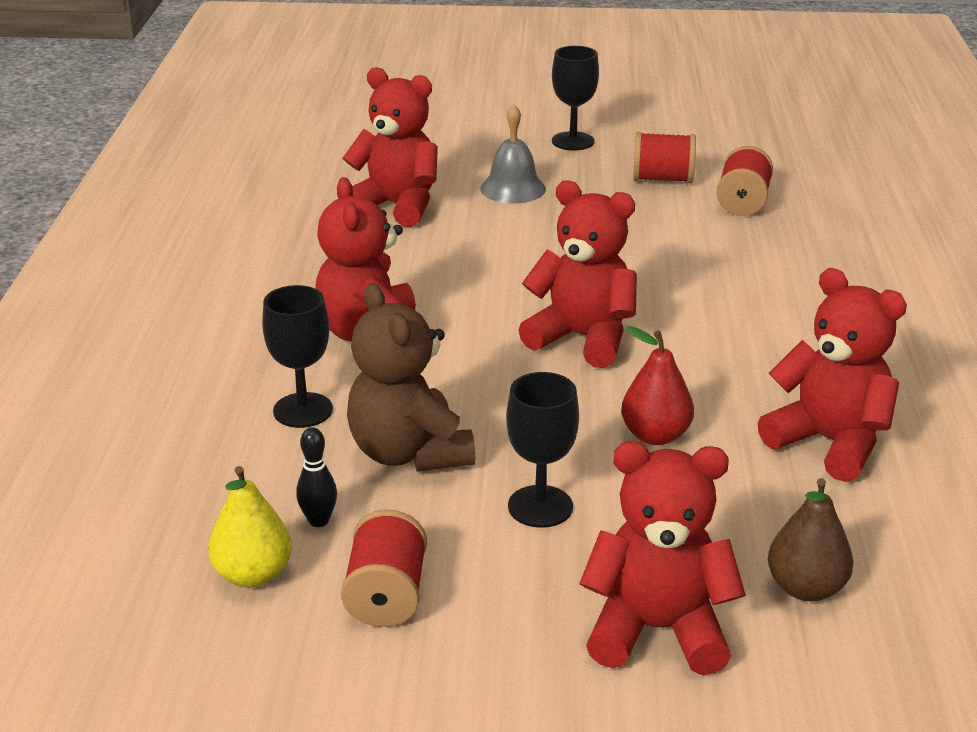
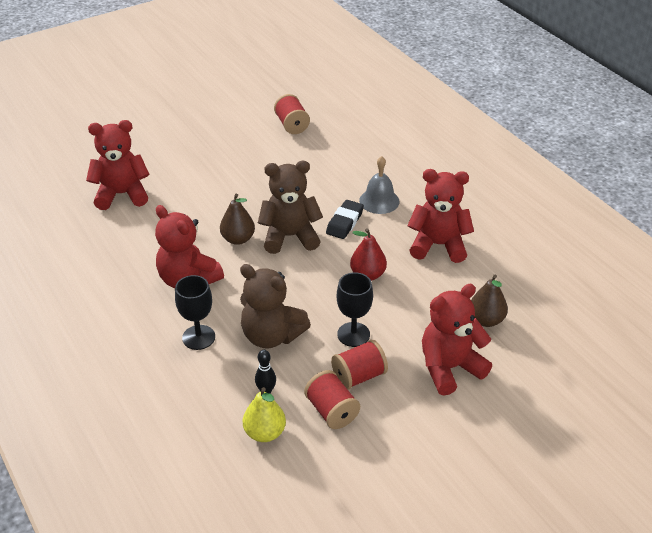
camera: 35 degrees left, 10 degrees up
(499, 313) = (238, 239): none -> brown pear
(513, 188) = (172, 159): grey bell -> grey bell (379, 201)
(573, 141) = (174, 116): black goblet -> none
(582, 338) = (290, 236): red teddy bear -> brown teddy bear
(662, 179) = (241, 124): red spool -> red spool (359, 376)
(693, 352) = (345, 222): none -> black eraser

